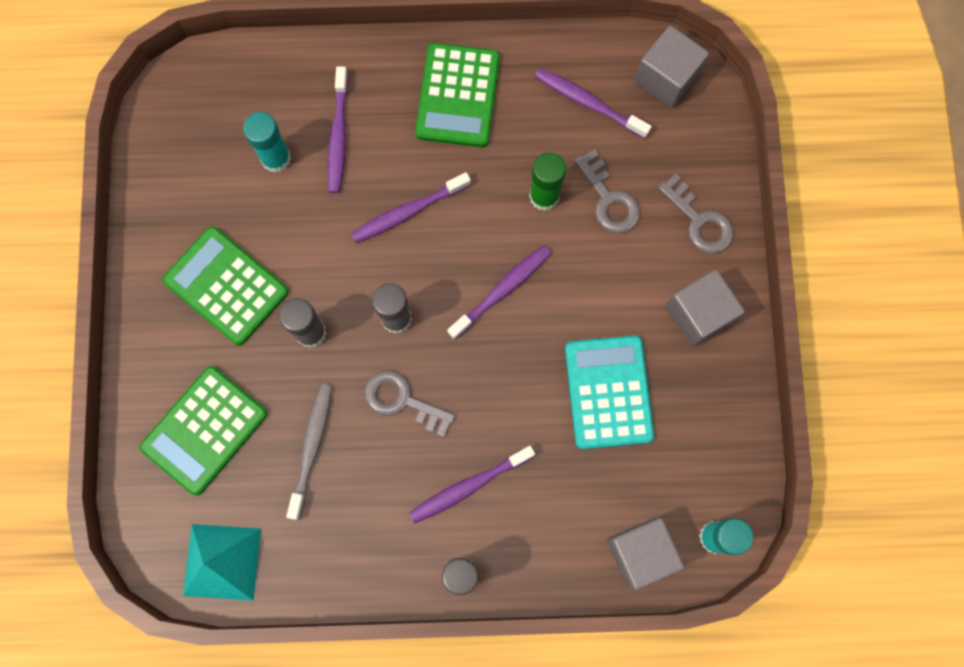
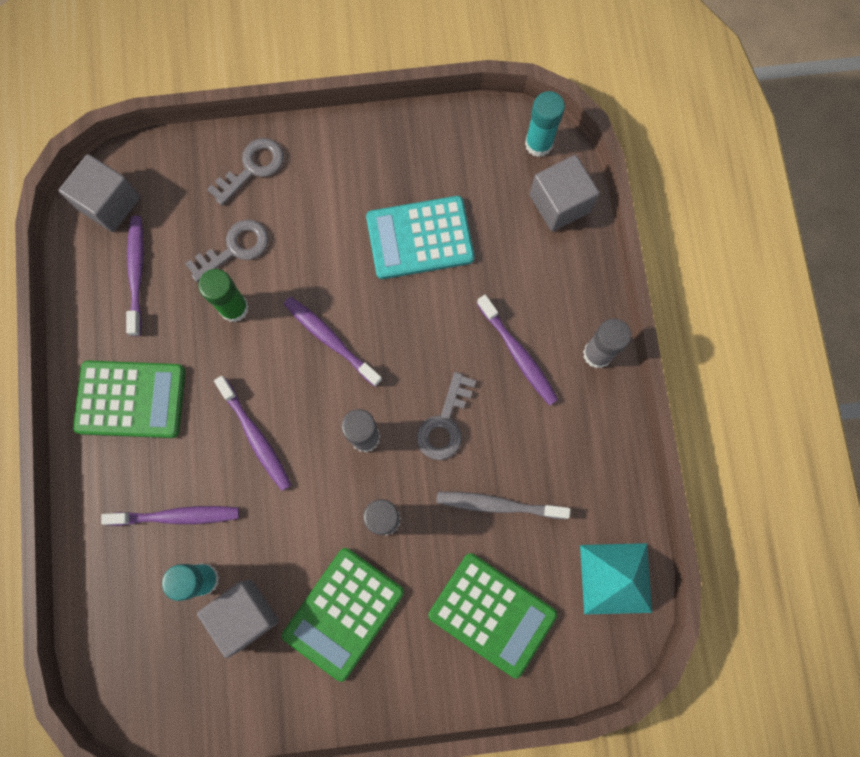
camera: 95 degrees left, 0 degrees up
(588, 103) = (137, 273): purple toothbrush -> purple toothbrush turned 150 degrees clockwise
(698, 314) = (341, 165): grey cube -> grey cube (244, 615)

